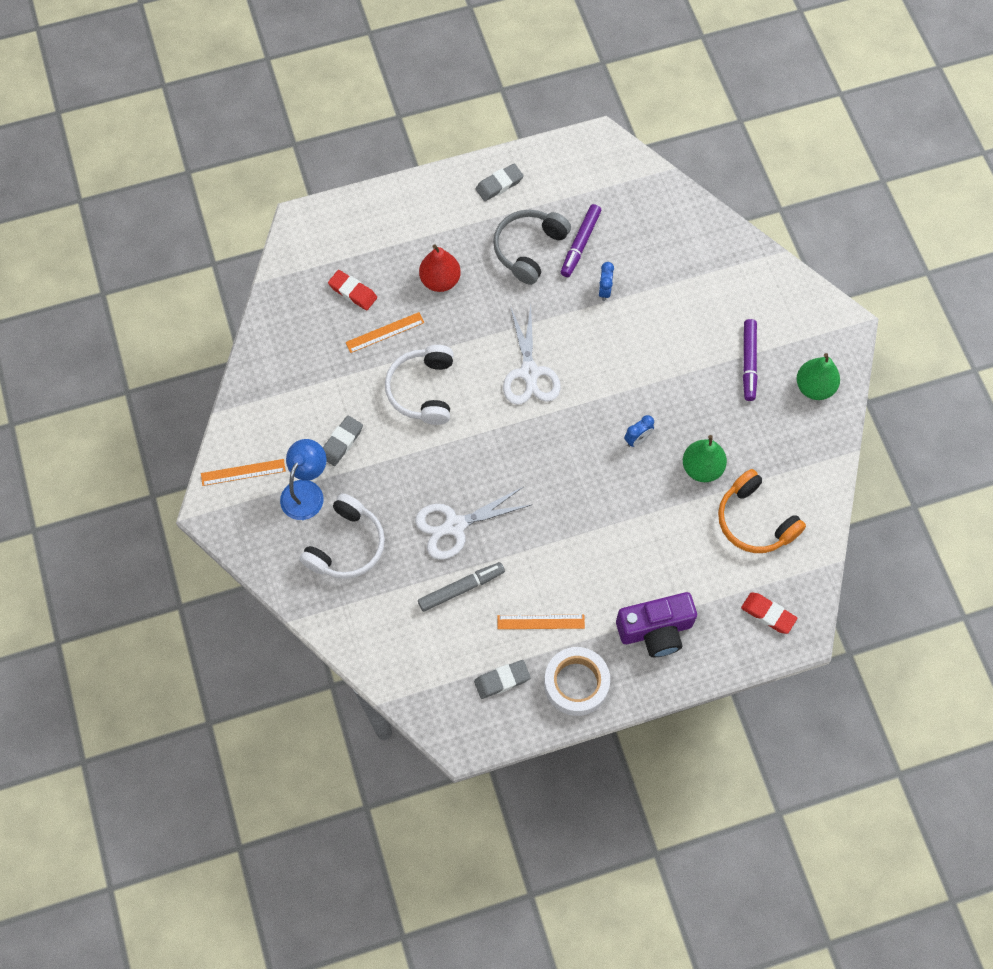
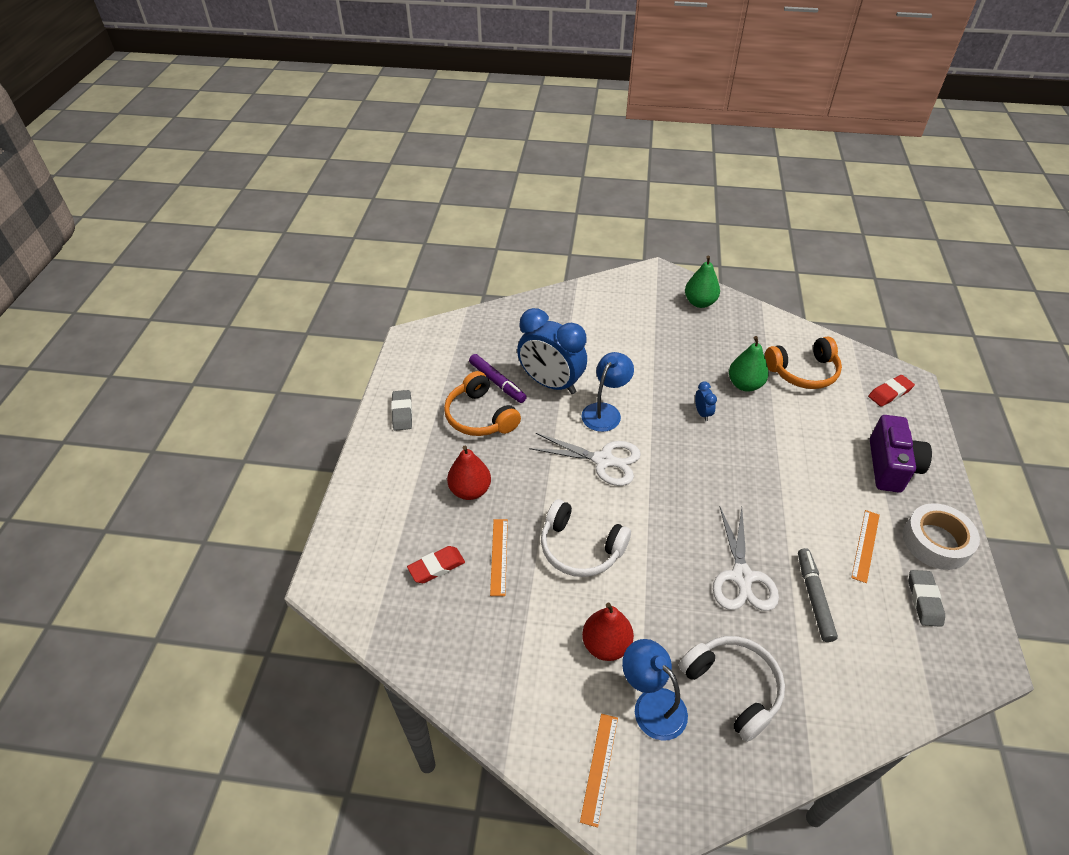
camera: 65 degrees left, 20 degrees down
(341, 442) = (606, 645): grey eraser -> red pear
(529, 249) = (480, 416): grey headphones -> orange headphones
(592, 352) = (605, 411): none -> blue lamp
(604, 291) = (551, 383): blue clock -> blue clock, size x2.49
(749, 362) = (662, 327): purple marker -> none

